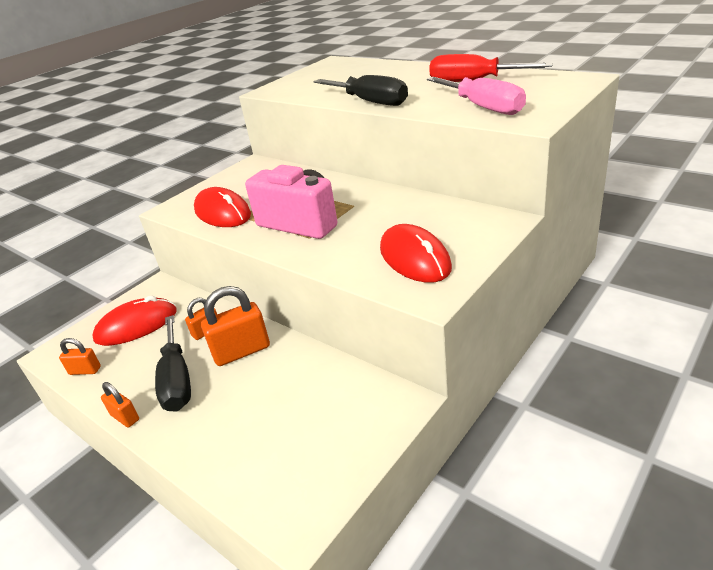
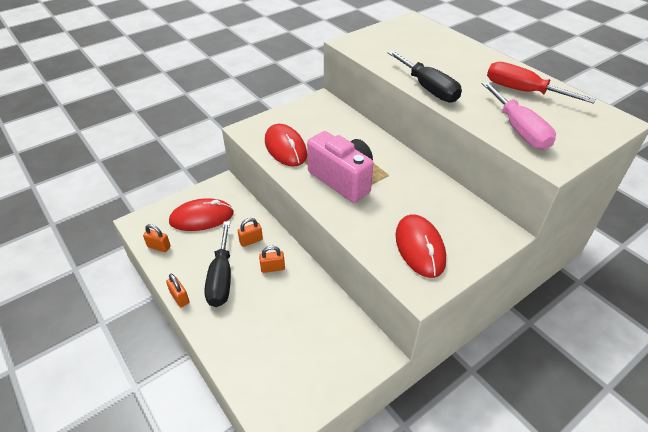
camera: 10 degrees right, 10 degrees up
(241, 351) = (272, 268): orange padlock -> orange padlock, size x0.55

